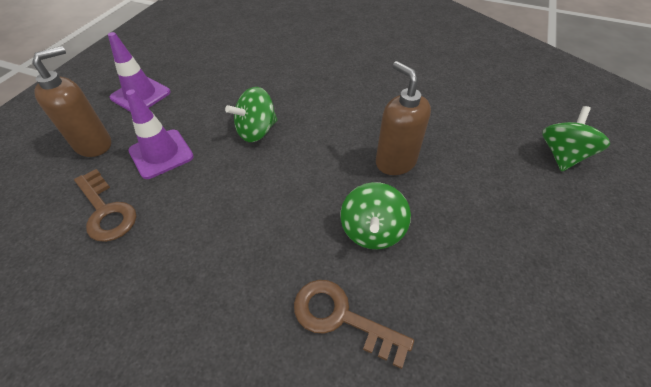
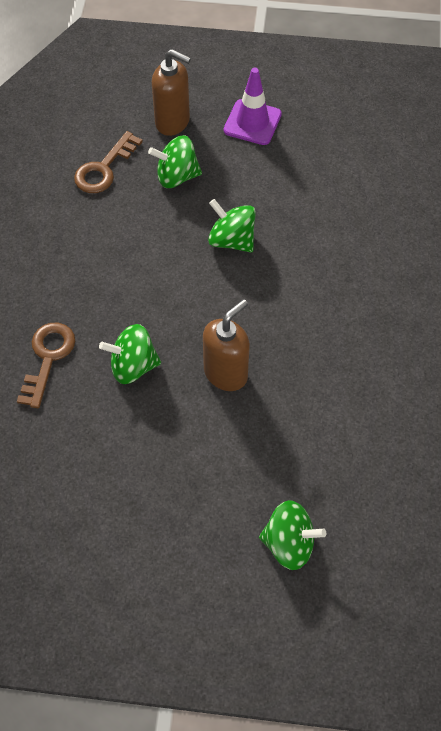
camera: 75 degrees right, 10 degrees up
(161, 154) = (177, 176): purple traffic cone -> green spinning top

